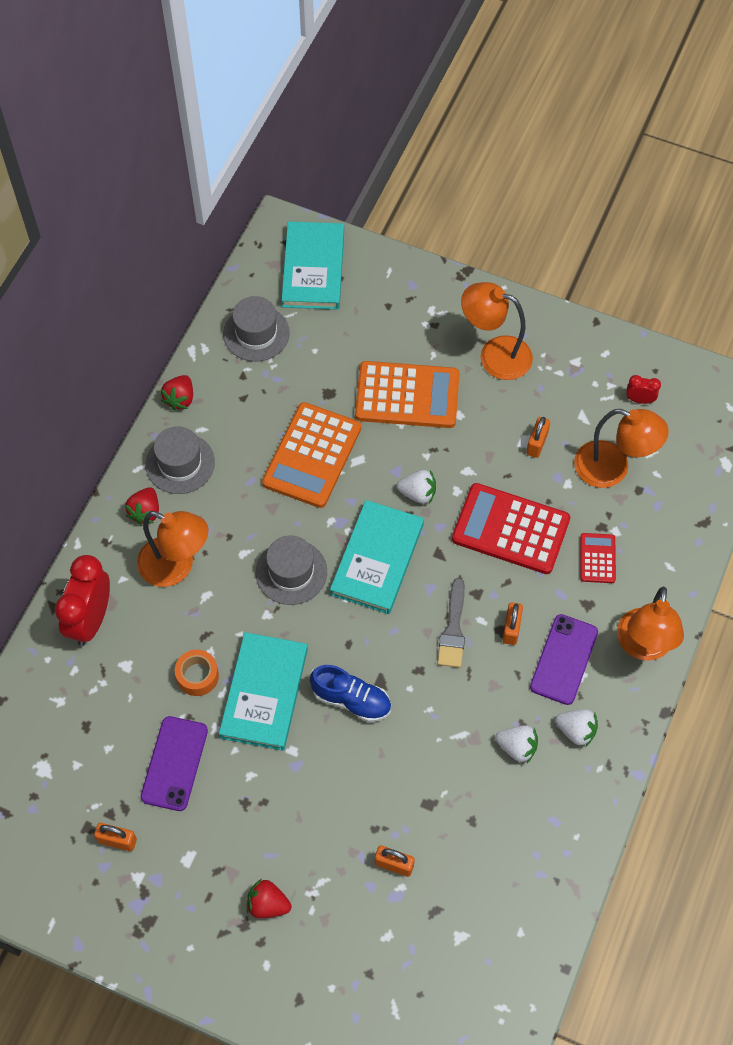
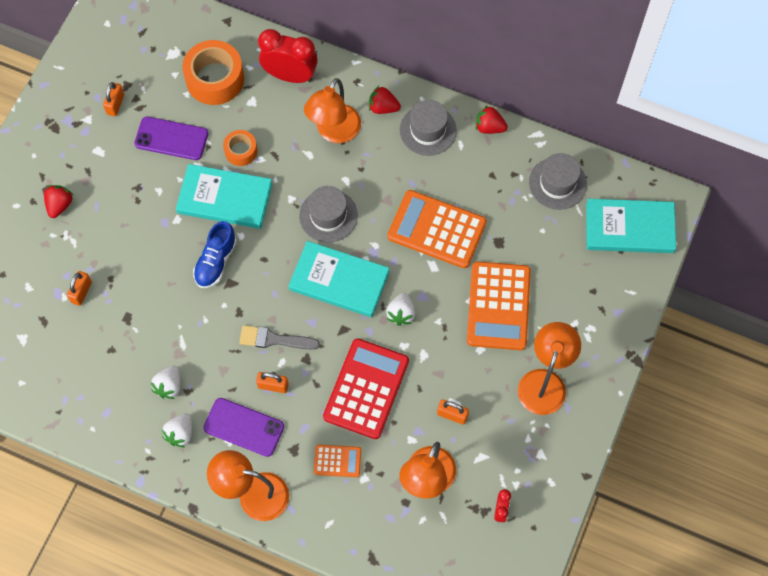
camera: 90 degrees right, 5 degrees up
(88, 712) = (215, 79): none -> orange tape
(597, 558) = (337, 461): red calculator -> orange calculator

